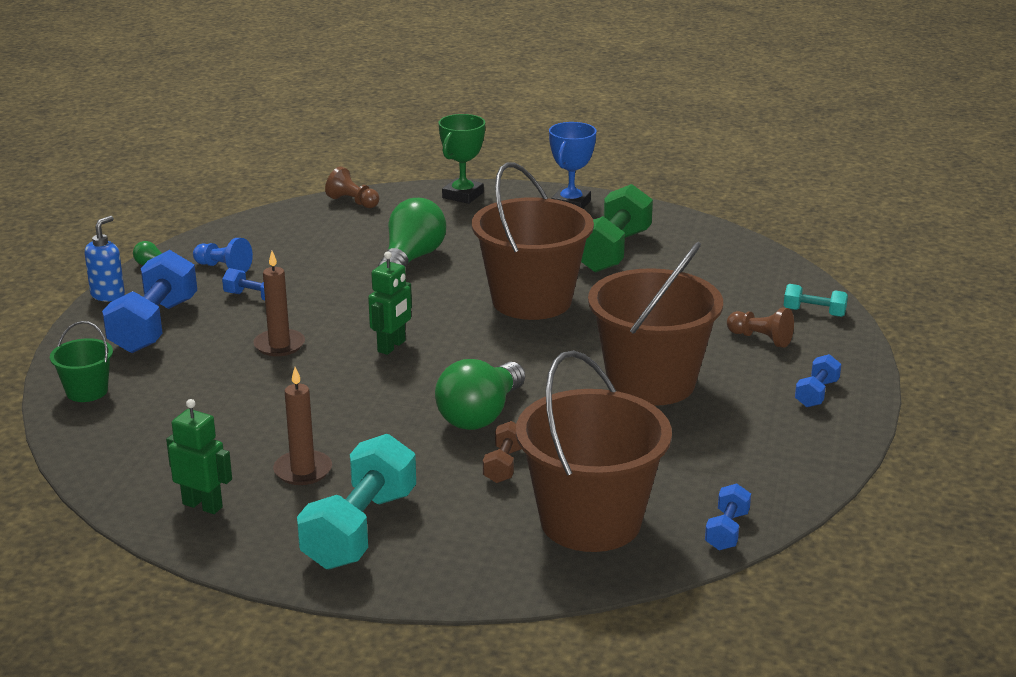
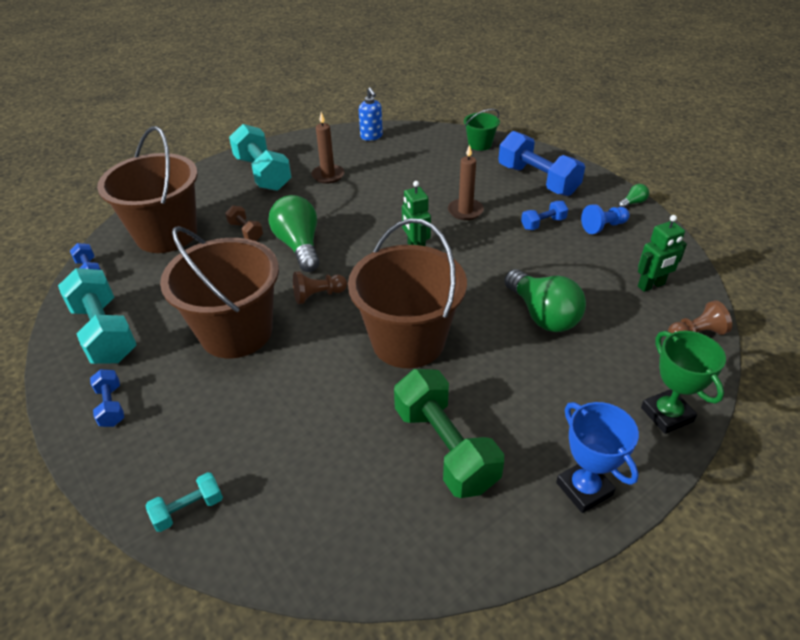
camera: 130 degrees right, 15 degrees up
(108, 295) = (597, 177): blue soap dispenser -> blue soap dispenser (371, 137)
(203, 505) = (337, 145): green robot -> green robot (651, 285)
(761, 339) = (203, 433): brown pawn -> brown pawn (318, 295)
(770, 453) = (105, 332): none -> turquoise dumbbell

